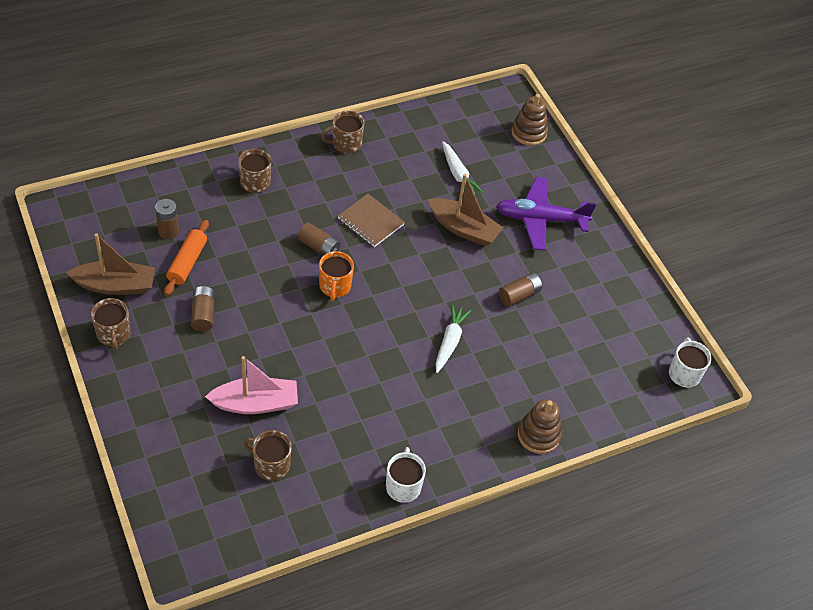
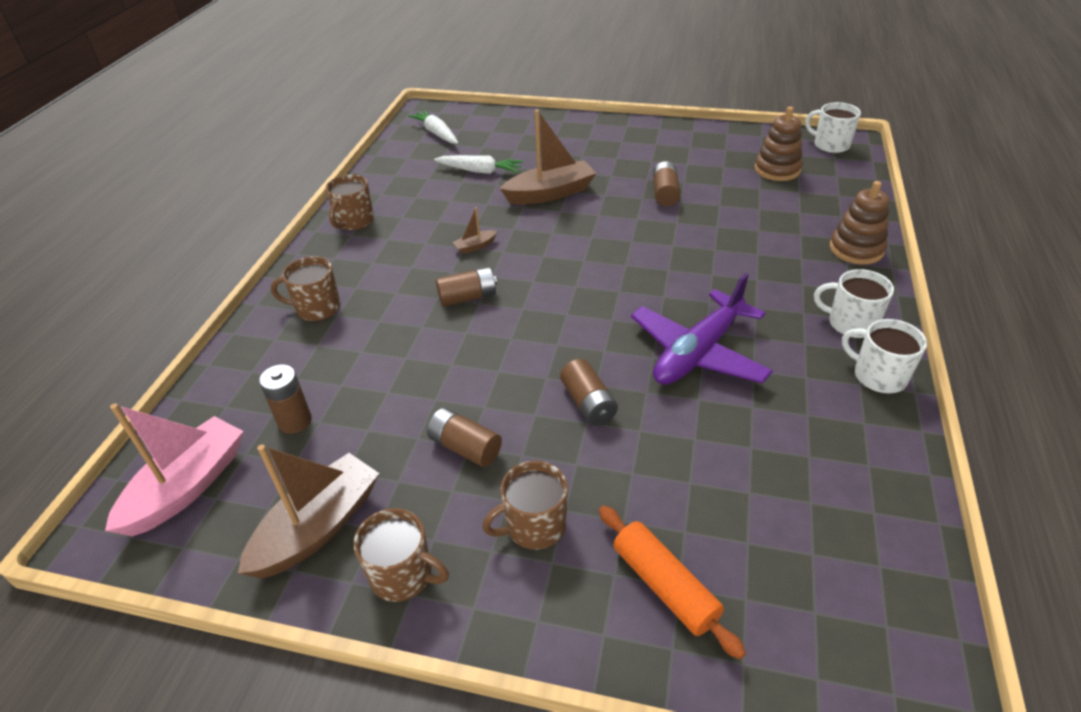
camera: 45 degrees left, 10 degrees down
(187, 262) = (365, 425): orange rolling pin -> orange rolling pin (665, 586)
(255, 403) = (660, 459): pink boat -> pink boat (187, 486)
(270, 465) = (777, 490): brown mug -> brown mug (534, 526)
(274, 352) = (588, 403): none -> brown battery
(335, 286) = (537, 309): orange mug -> none
(370, 221) = (475, 246): brown notebook -> brown boat
(446, 456) = (850, 323): none -> white mug
(450, 342) = (688, 258): white carrot -> white carrot (436, 133)
(529, 133) = (480, 118): brown stacking toy -> brown stacking toy (777, 170)
(540, 219) = (585, 149): purple plane -> purple plane (698, 352)

